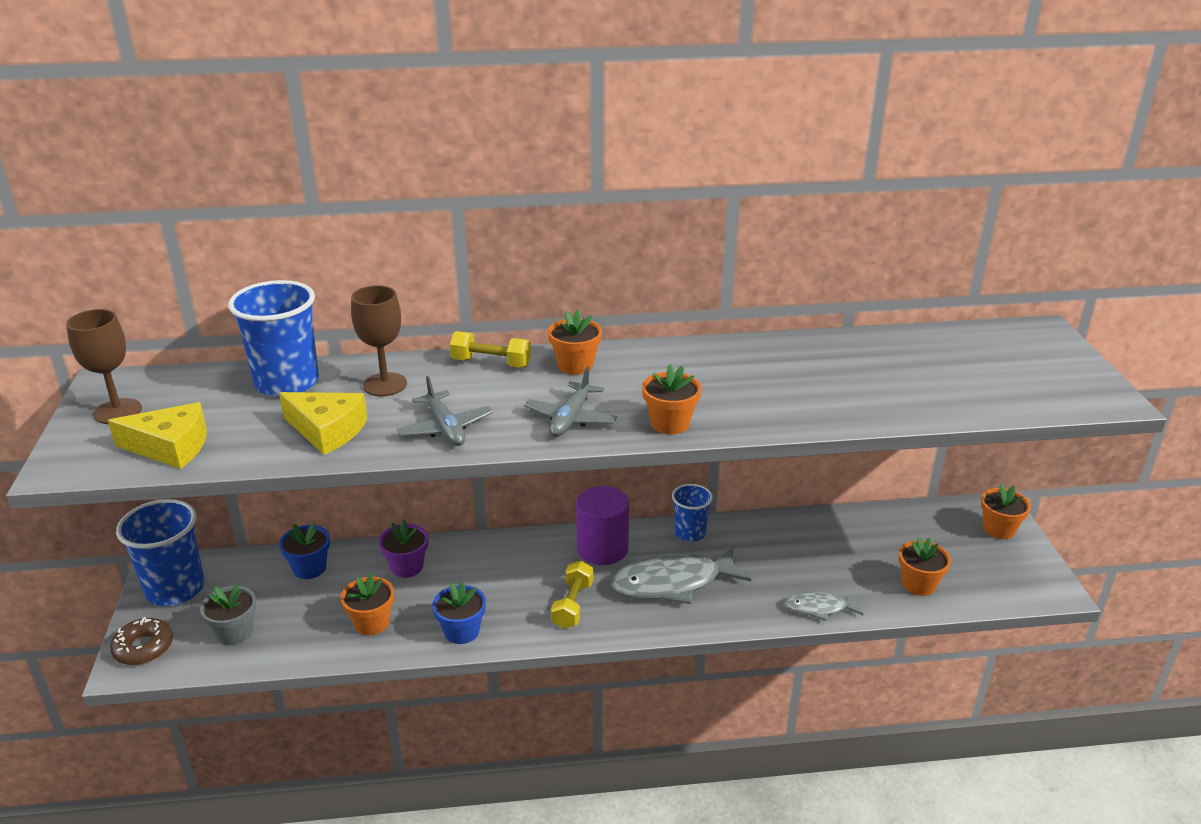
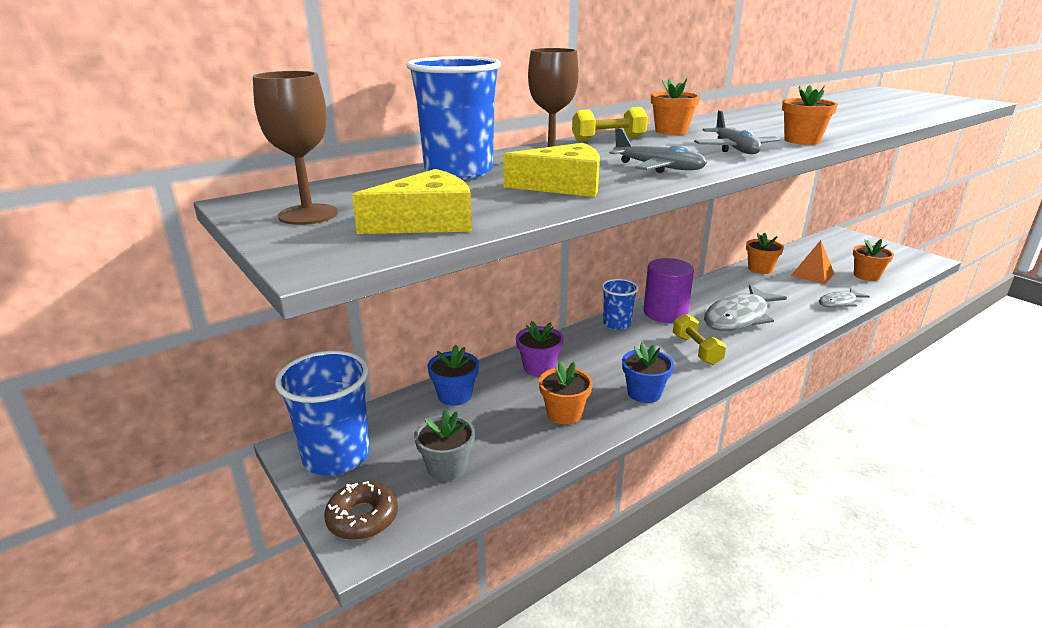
camera: 30 degrees left, 5 degrees down
(690, 533) = (705, 289): blue cup -> blue cup (617, 324)
(850, 557) = (812, 274): none -> orange pyramid
(999, 529) = (858, 242): orange flower pot -> orange flower pot (760, 269)

